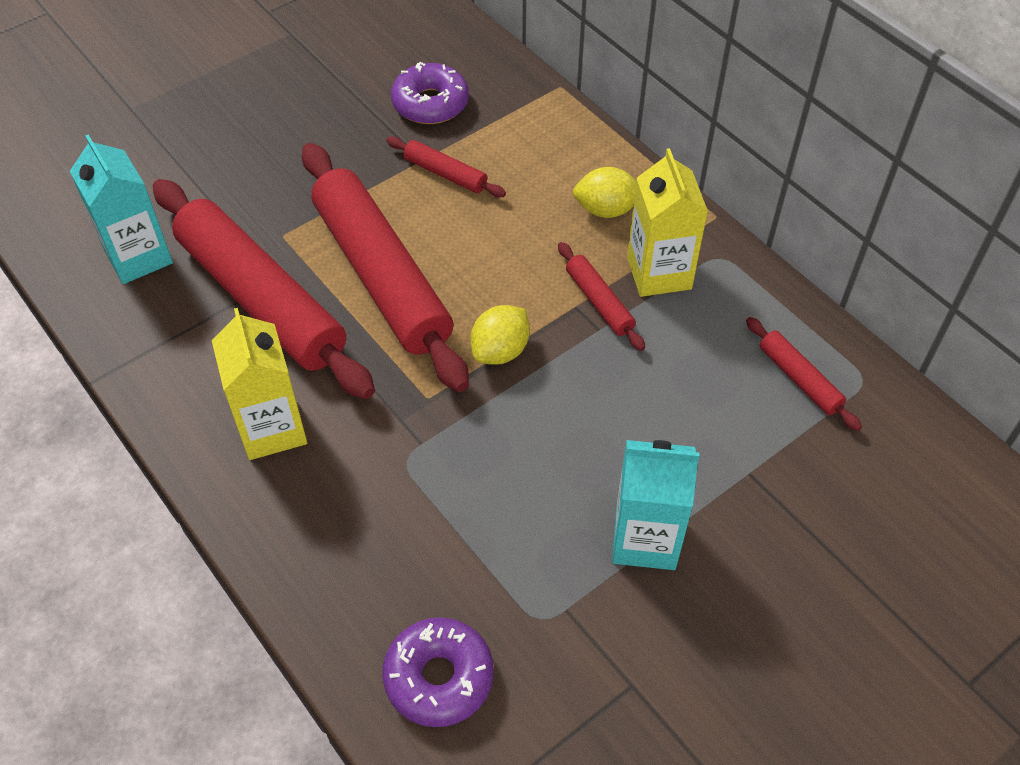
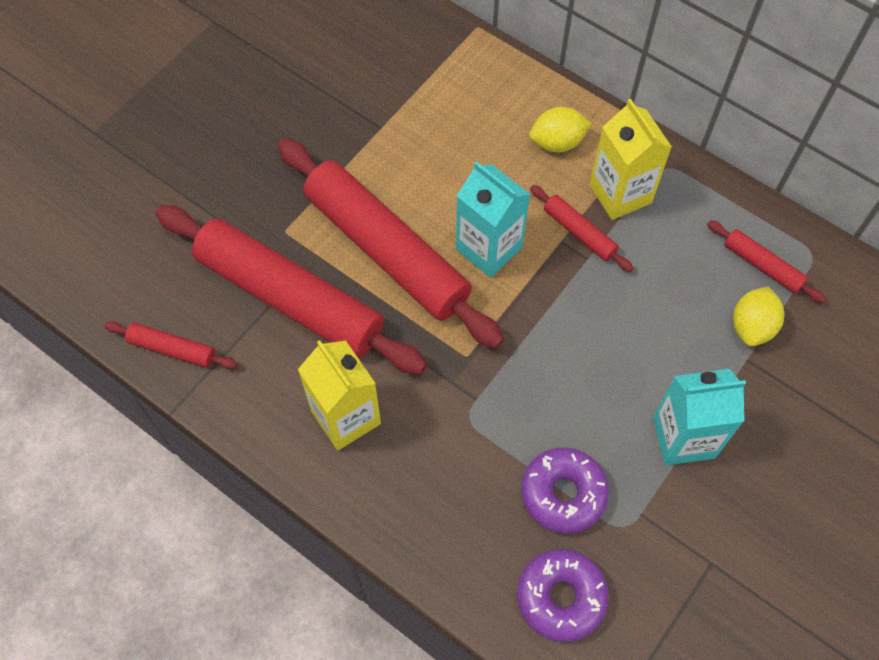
camera: 15 degrees left, 10 degrees up
(138, 257) = (163, 282): turquoise carton -> turquoise carton (488, 248)
(430, 103) = (368, 69): purple donut -> purple donut (563, 494)
(445, 174) = (407, 137): red rolling pin -> red rolling pin (172, 349)
(500, 351) = (512, 298): yellow lemon -> yellow lemon (752, 326)

